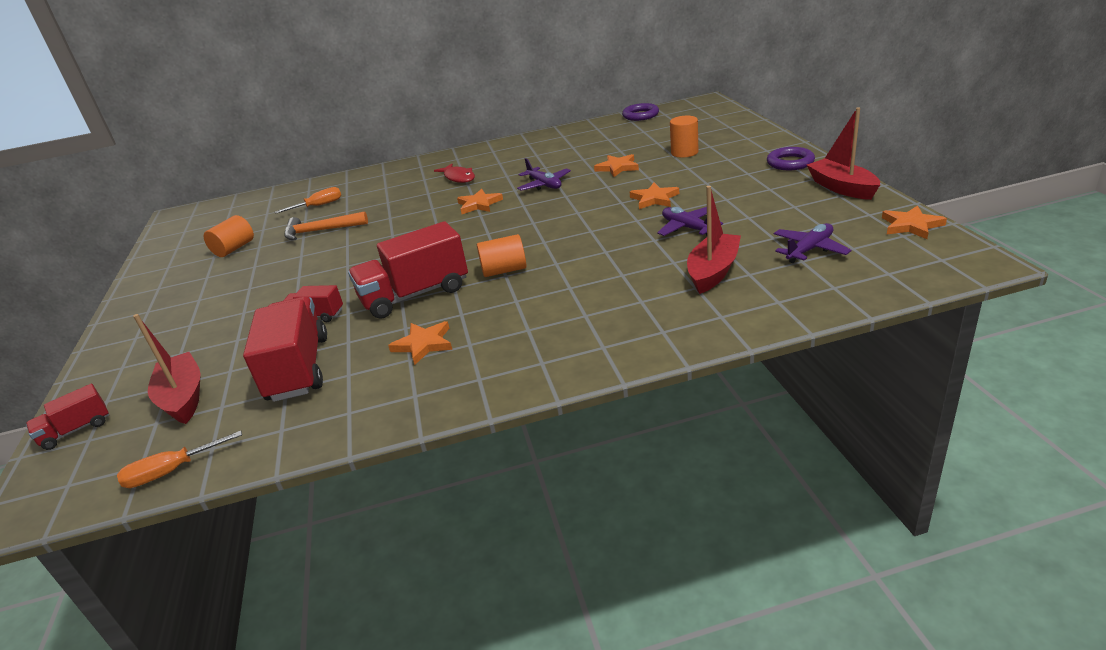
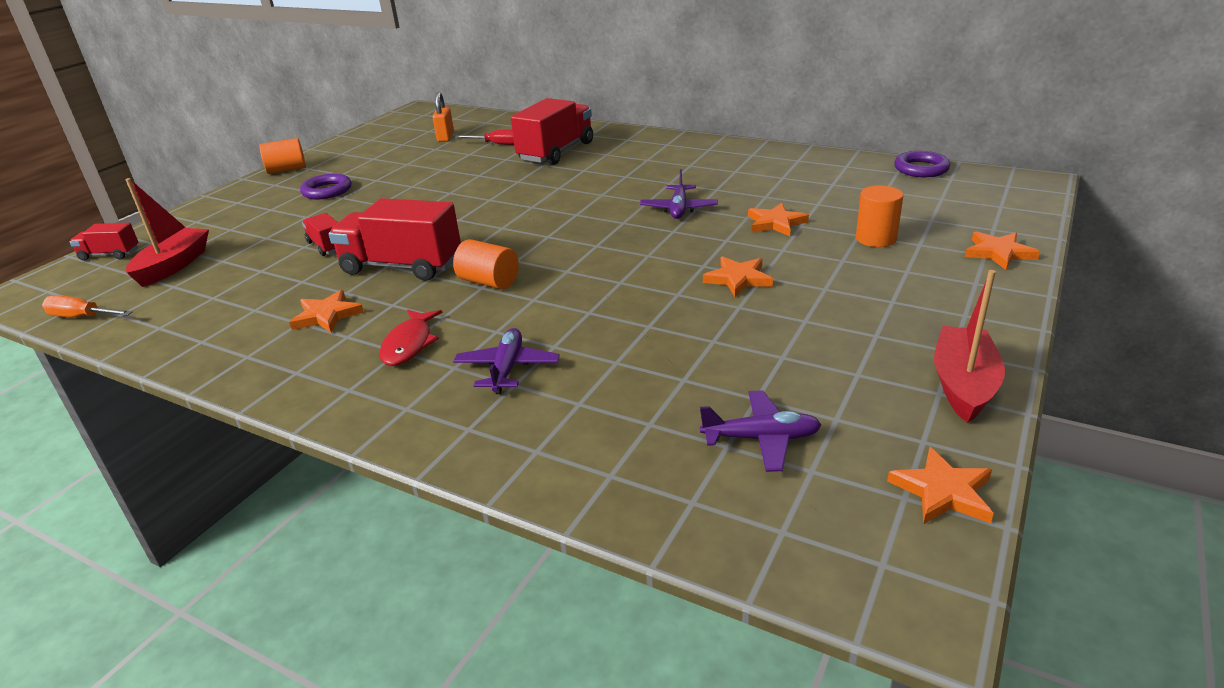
camera: 40 degrees right, 0 degrees up
(234, 249) = (393, 157): orange cylinder -> orange cylinder (287, 170)
(254, 219) = (445, 137): none -> orange padlock
(298, 369) = (245, 285): red truck -> red truck (556, 152)
(318, 206) = (498, 144): orange screwdriver -> red screwdriver
(321, 231) = (459, 169): orange hammer -> none
(458, 178) = (631, 165): red fish -> red fish (409, 344)
(479, 204) = (595, 202): orange star -> orange star (998, 253)
(687, 228) = (701, 332): purple plane -> purple plane (507, 368)
(713, 272) = (625, 397): red boat -> none
(790, 163) = (969, 315): purple ring -> purple ring (327, 191)

